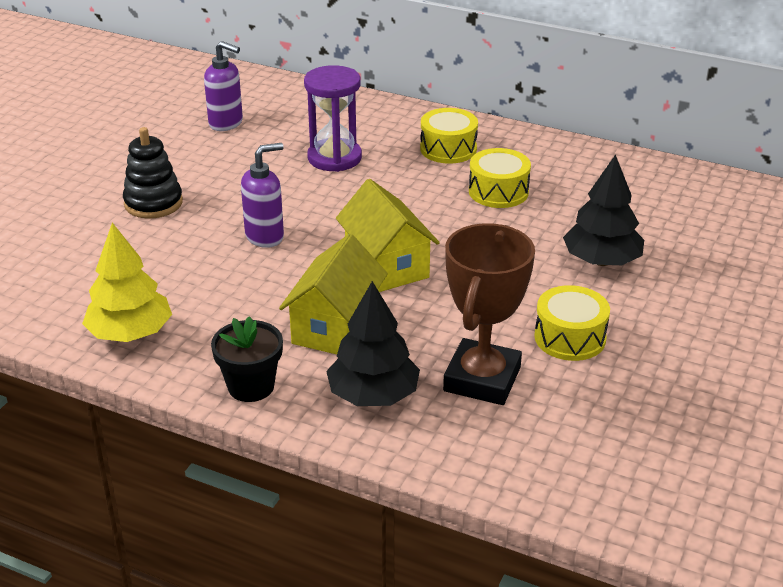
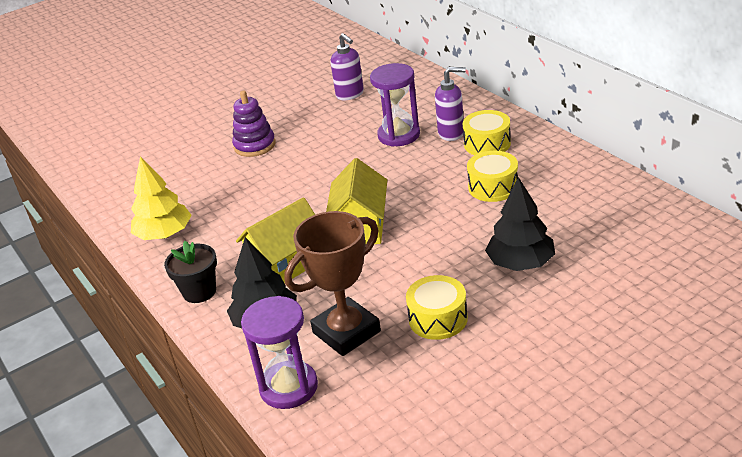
camera: 35 degrees right, 0 degrees up
(153, 203) = (255, 145): black stacking toy -> purple stacking toy
(265, 237) = (301, 186): purple soap dispenser -> purple soap dispenser (451, 133)
(473, 456) = (289, 387): none -> purple hourglass

